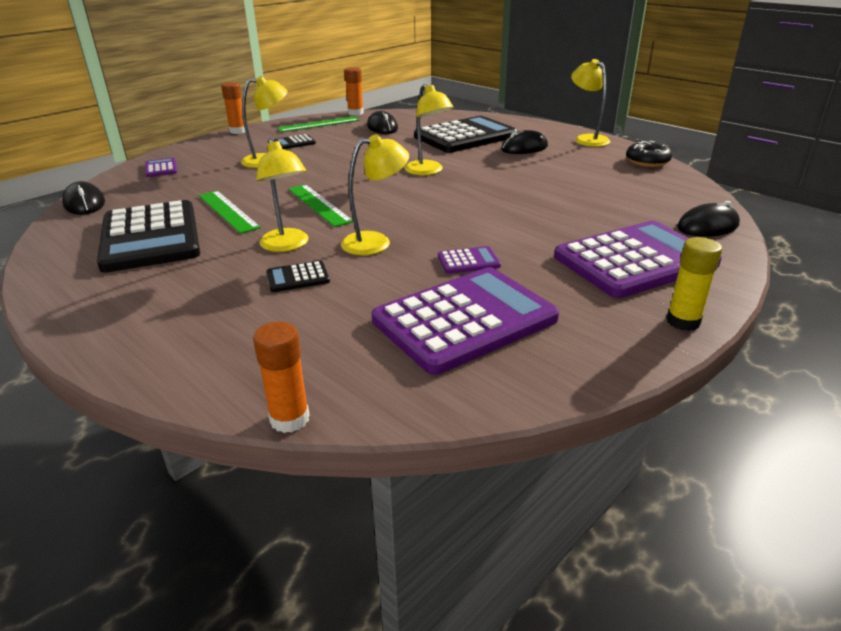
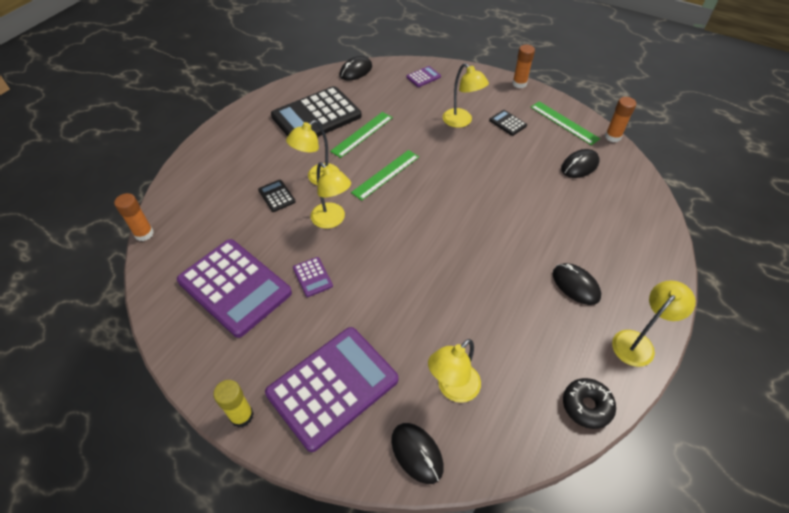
camera: 75 degrees right, 20 degrees up
(428, 171) = (477, 222): yellow lamp -> yellow lamp (452, 389)
(465, 136) = (586, 232): black calculator -> none
(635, 260) = (333, 387): purple calculator -> purple calculator turned 90 degrees counterclockwise

